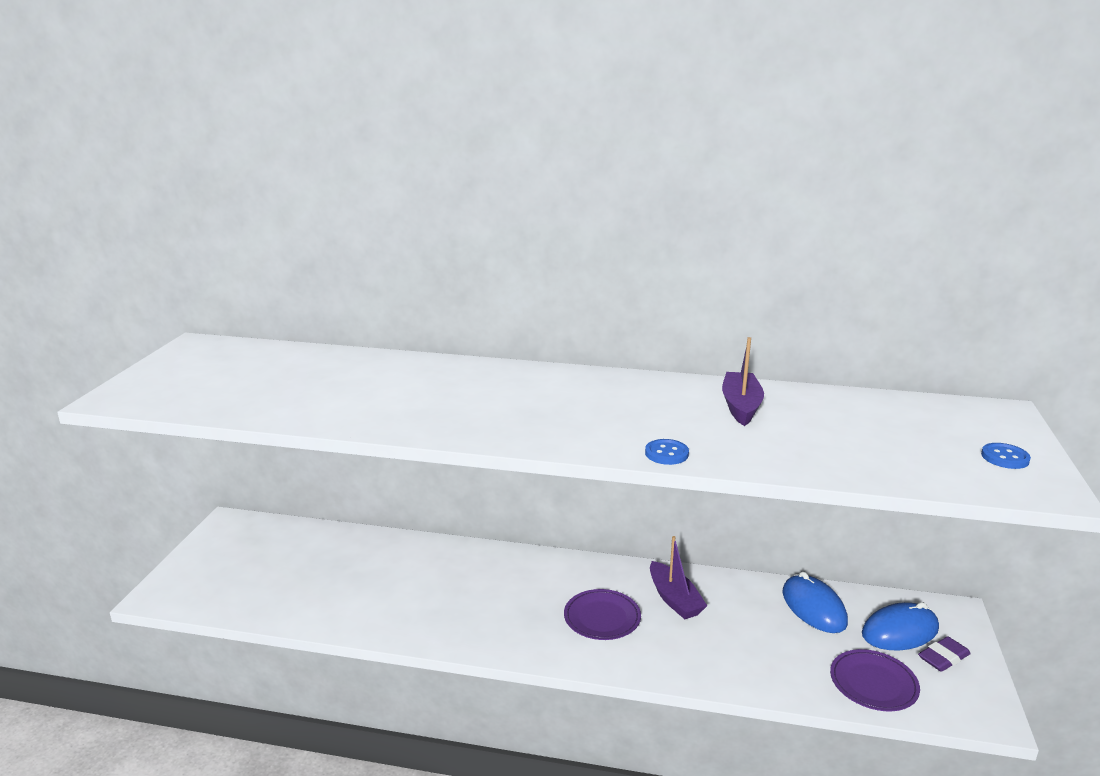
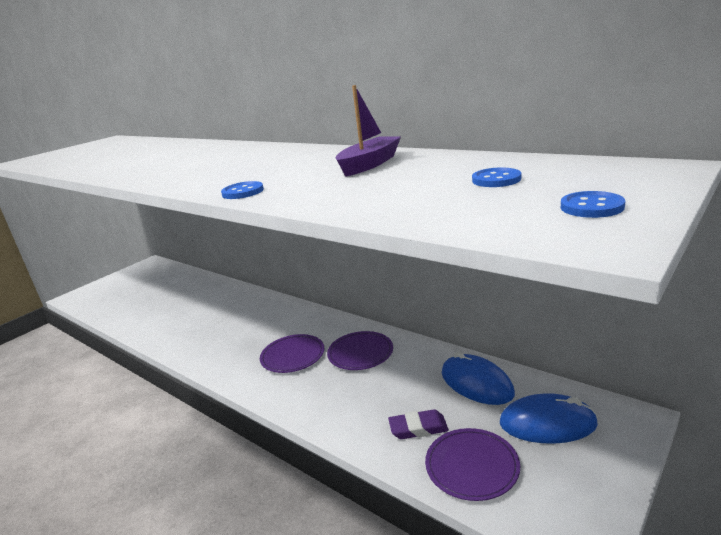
camera: 30 degrees right, 0 degrees up
(674, 599) = (360, 353): purple boat -> purple plate
(814, 607) = (476, 383): blue mouse -> blue mouse turned 45 degrees counterclockwise
(896, 428) = (496, 180): none -> blue button
(943, 657) = (576, 461): purple eraser -> purple eraser (418, 428)

